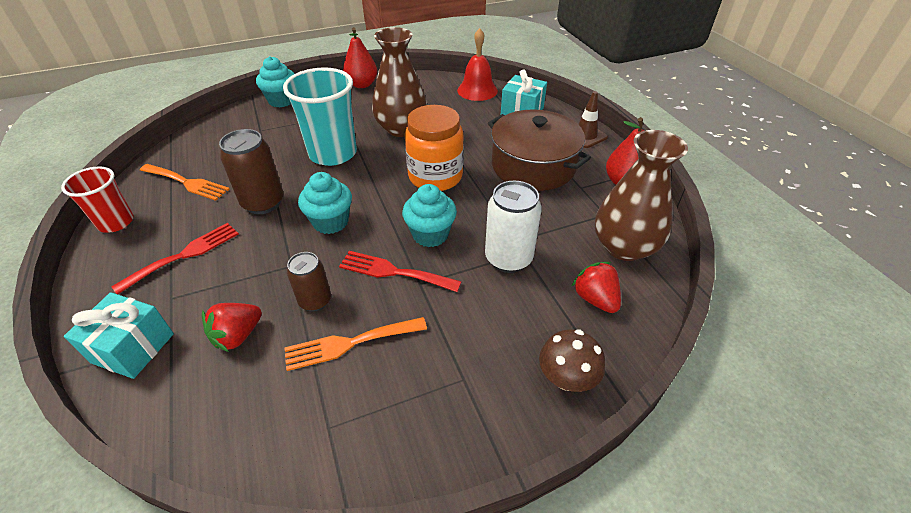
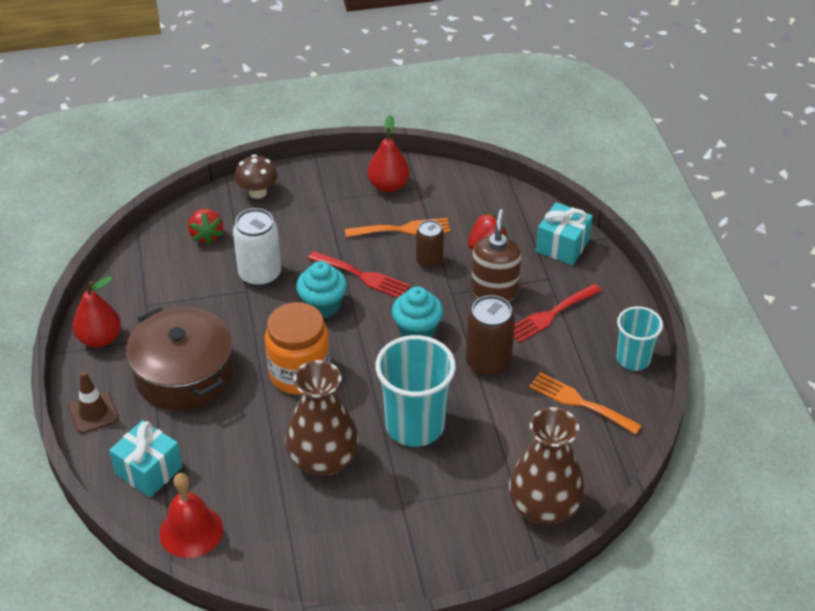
camera: 170 degrees left, 0 degrees up
(116, 222) = (633, 359): red cup -> turquoise cup
(241, 274) = (494, 291): none -> brown soap dispenser
(282, 100) = (492, 548): turquoise cupcake -> none
(362, 84) = (367, 574): red pear -> red pear (388, 185)
(624, 247) = (152, 272): brown vase -> brown vase (544, 507)

